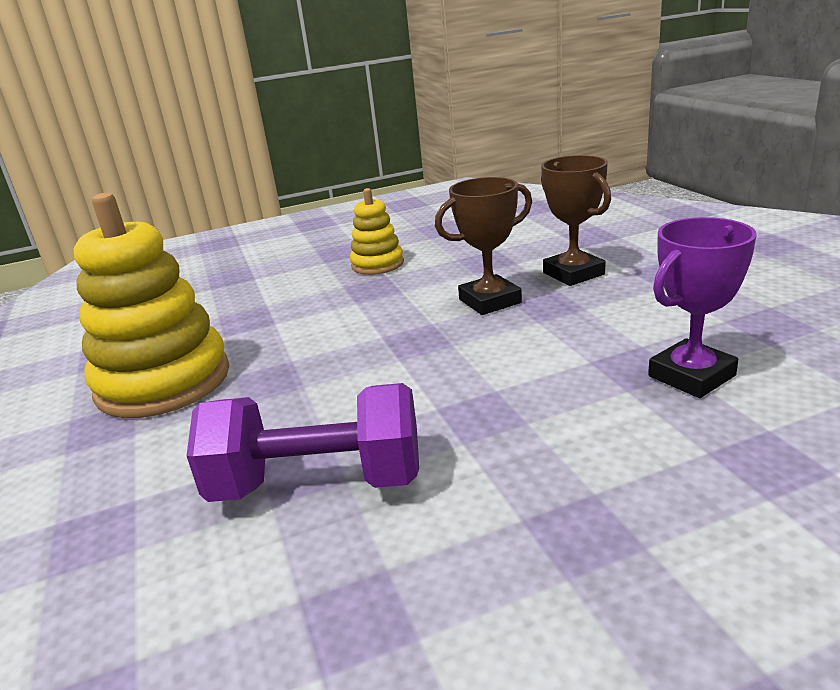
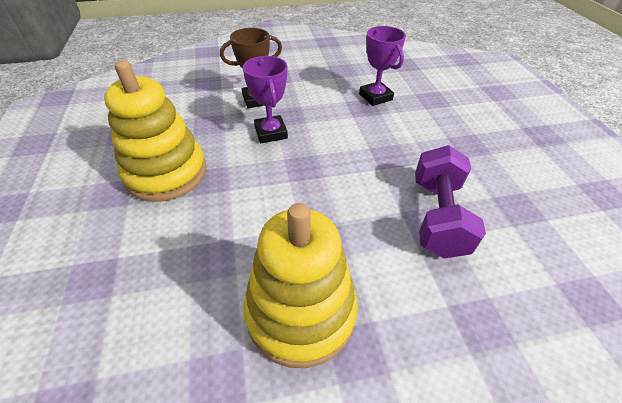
camera: 85 degrees left, 20 degrees up
(377, 264) = (166, 173): yellow stacking toy -> yellow stacking toy, size x1.87
(490, 301) = (271, 133): brown trophy -> purple trophy

